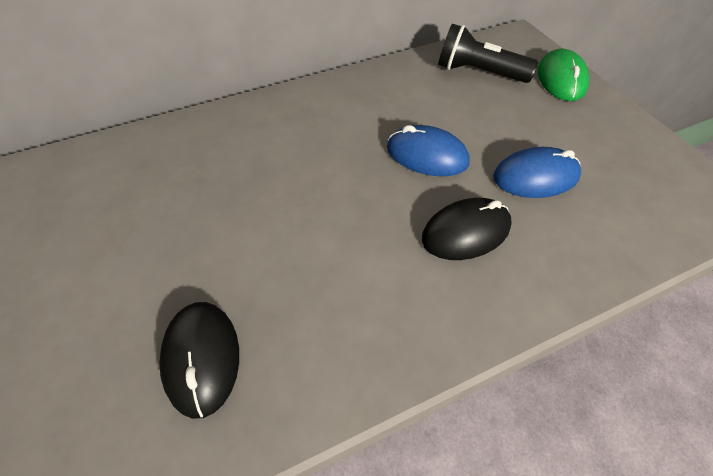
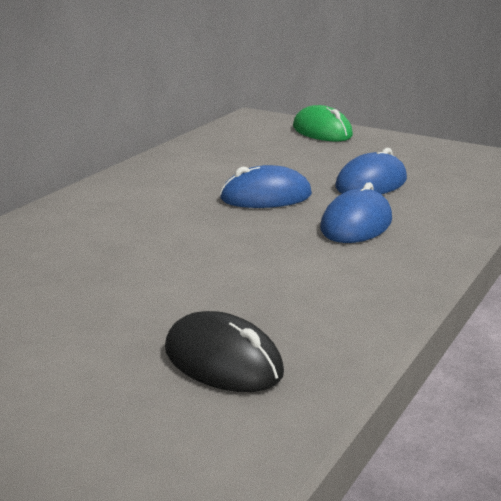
camera: 35 degrees left, 30 degrees down
(466, 232) = (356, 224): black mouse -> blue mouse
(478, 72) = (246, 143): black flashlight -> none

